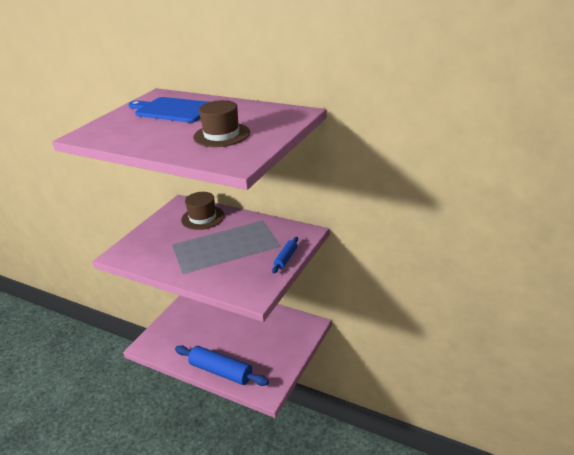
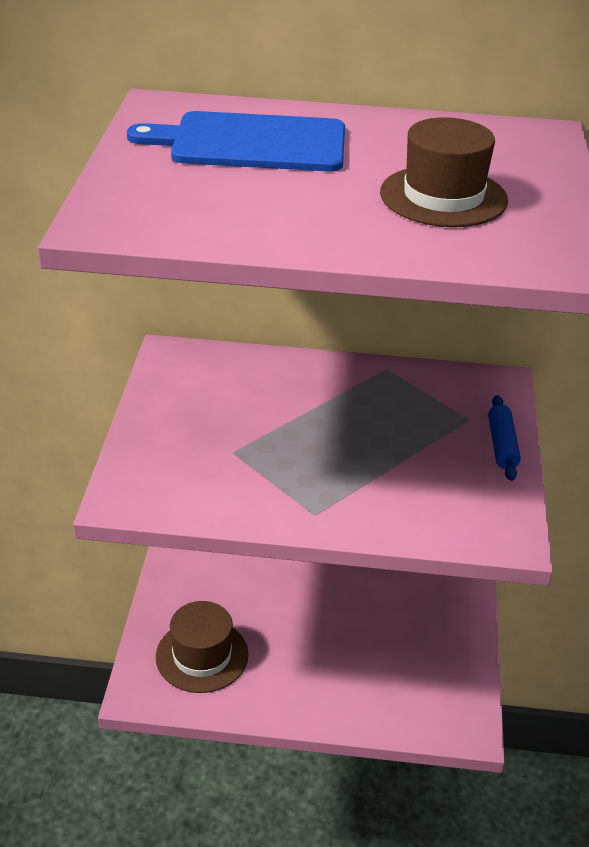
camera: 25 degrees left, 5 degrees up
(203, 218) = (252, 381): brown hat -> brown hat (202, 655)
(221, 371) = (346, 707): blue rolling pin -> none

